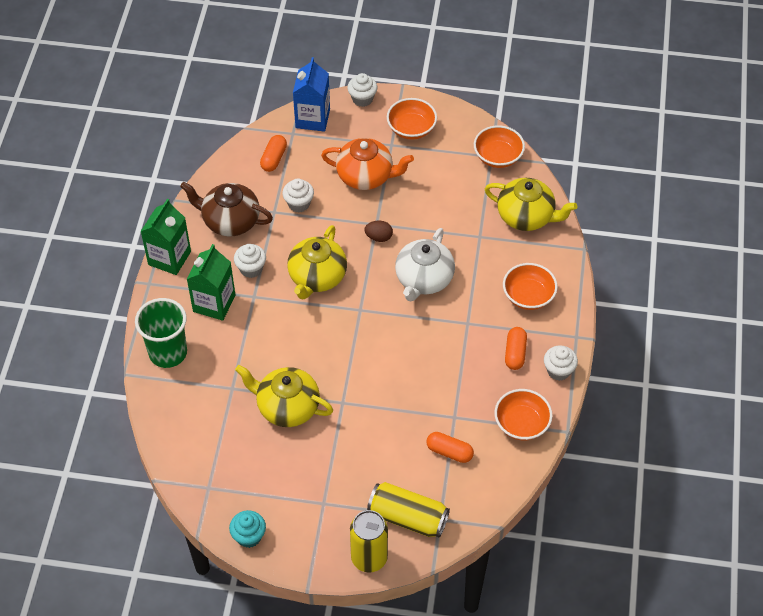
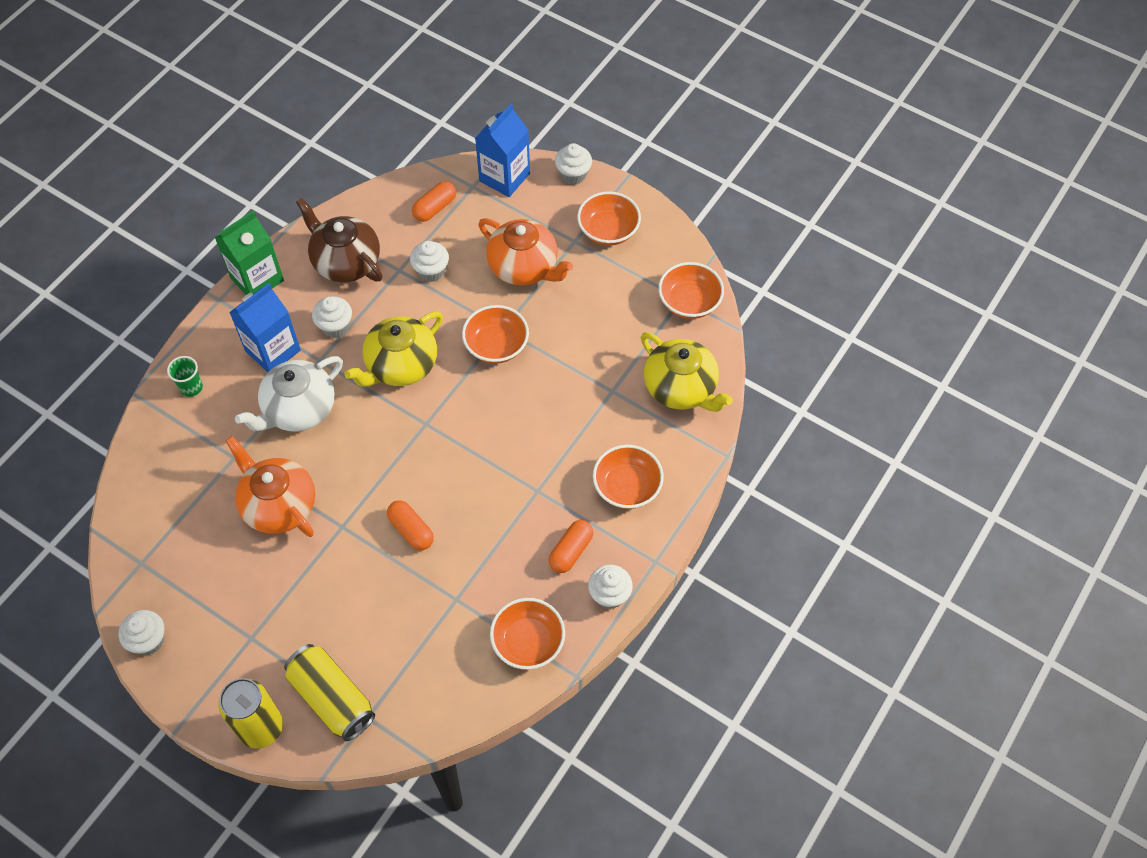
camera: 25 degrees right, 5 degrees up
(168, 353) = (191, 387): green cup -> green cup, size x0.49
(214, 303) = (273, 350): green carton -> blue carton
(249, 536) = (148, 640): turquoise cupcake -> white cupcake
(287, 407) = (279, 505): yellow teapot -> orange teapot
(378, 237) = (496, 345): brown egg -> orange bowl
(424, 279) = (518, 417): white teapot -> white teapot (299, 409)
(449, 452) = (425, 639): orange capsule -> orange capsule (411, 530)

